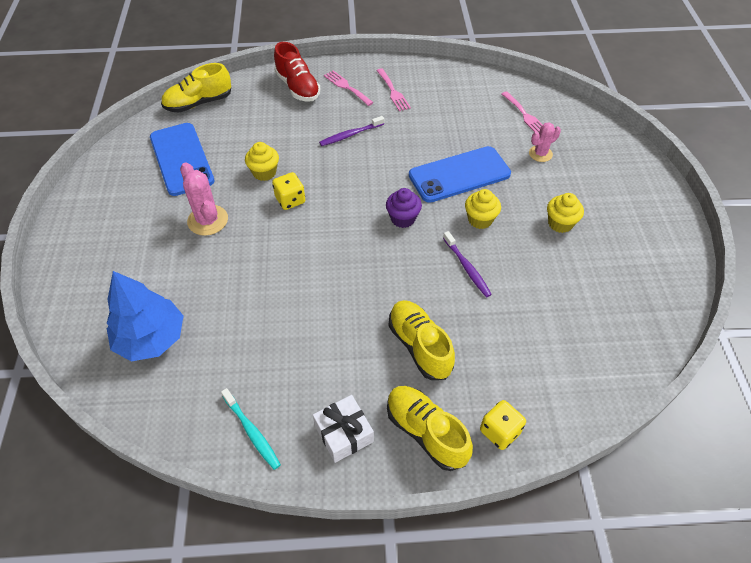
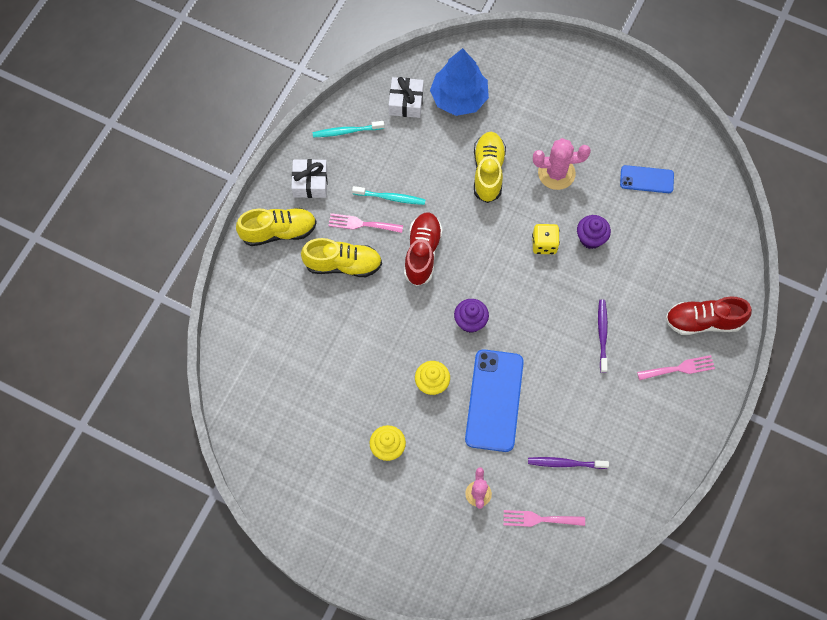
camera: 120 degrees right, 15 degrees up
(180, 388) = (406, 102): none -> white gift
(181, 159) = (646, 179): blue phone -> blue phone, size x0.56
(199, 103) = (724, 221): yellow shoe -> yellow shoe (488, 172)
(264, 172) = (591, 238): yellow cupcake -> purple cupcake
(314, 342) = (390, 198): none -> turquoise toothbrush
(360, 284) = (422, 253): none -> red shoe
(393, 92) = (647, 410): pink fork -> pink fork (361, 224)
(467, 268) = (389, 340): purple toothbrush -> purple toothbrush (565, 463)
(500, 431) = (249, 276): yellow dice -> none

